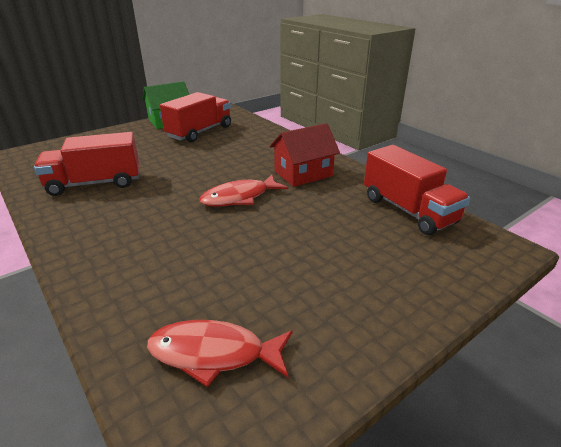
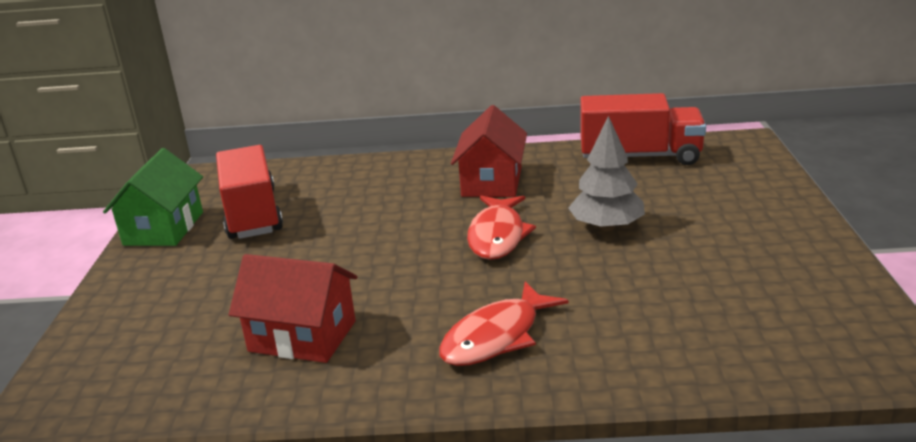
camera: 50 degrees left, 5 degrees down
(95, 183) = (302, 336): red truck -> red house
(214, 354) = (772, 322): red fish -> red fish (496, 337)
(289, 230) = (606, 227): none -> grey tree

